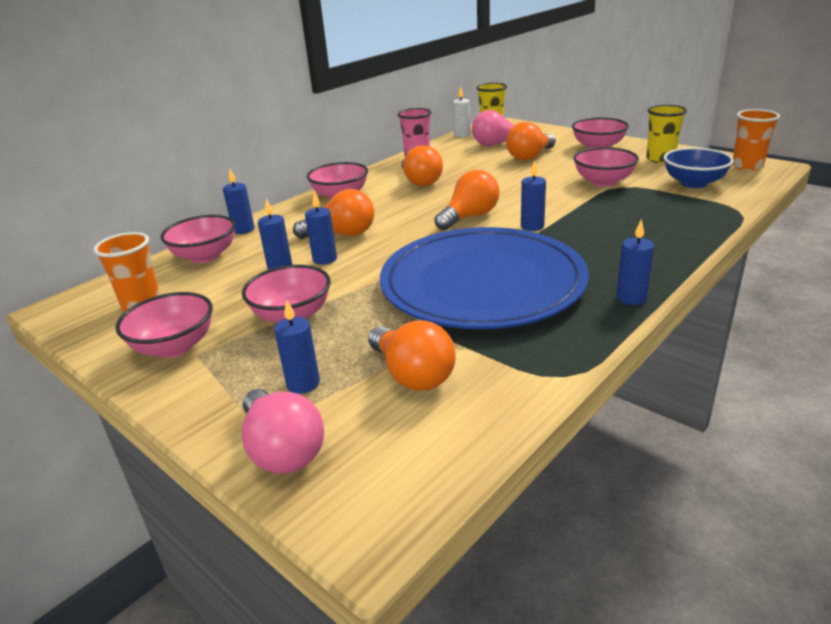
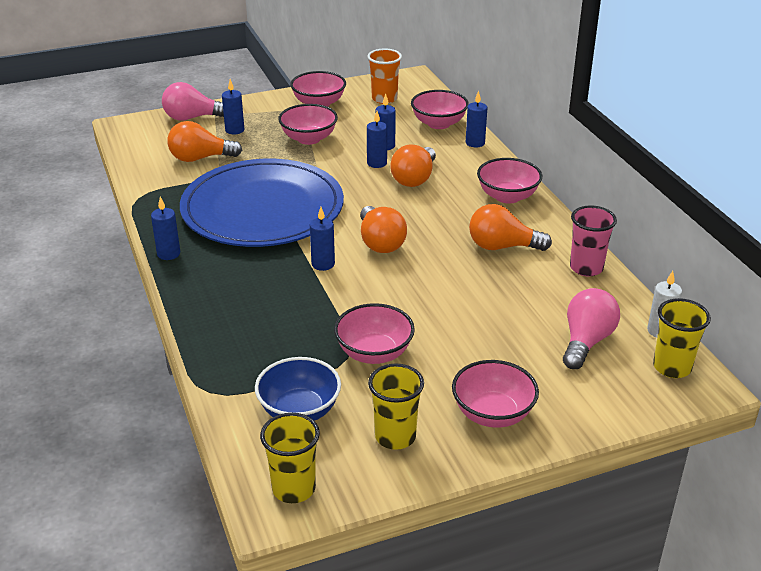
camera: 115 degrees right, 5 degrees up
(530, 156) = (511, 344): orange light bulb -> none
(747, 166) = (294, 489): orange cup -> yellow cup

